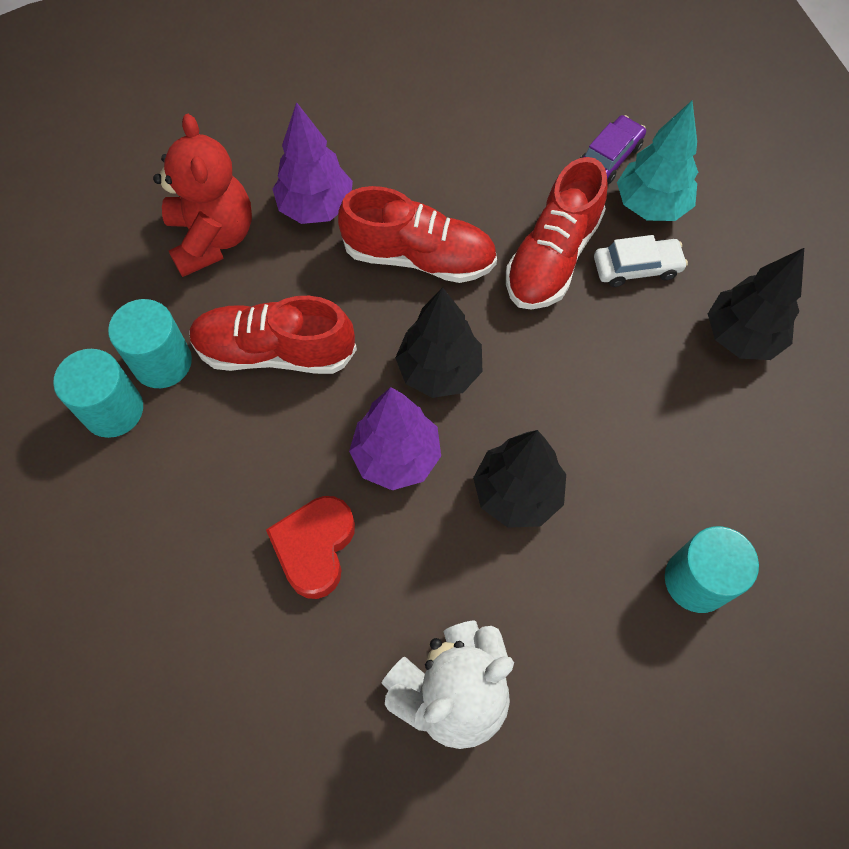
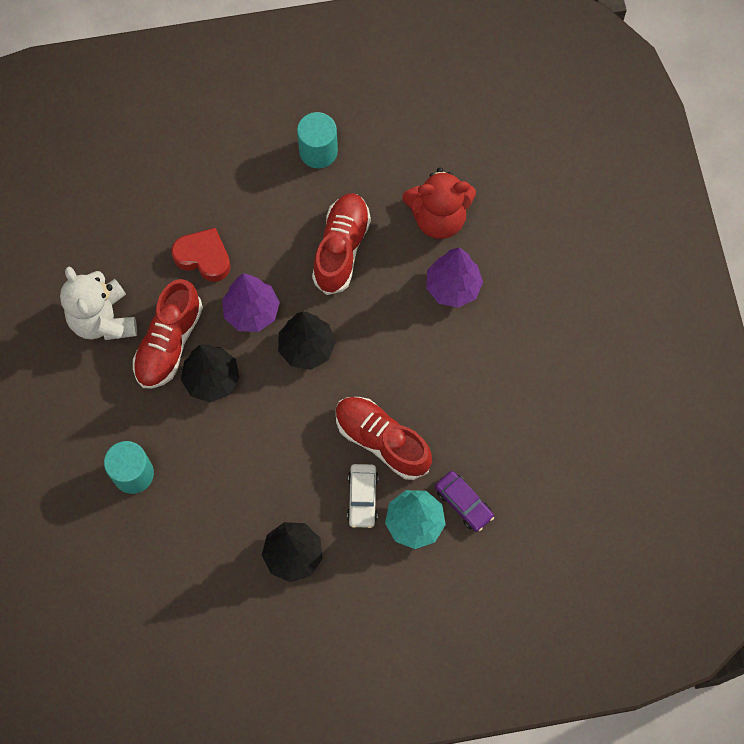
camera: 100 degrees right, 5 degrees up
(162, 362) = (346, 181): turquoise cylinder -> none
(419, 257) = (398, 350): red shoe -> red shoe (169, 343)

